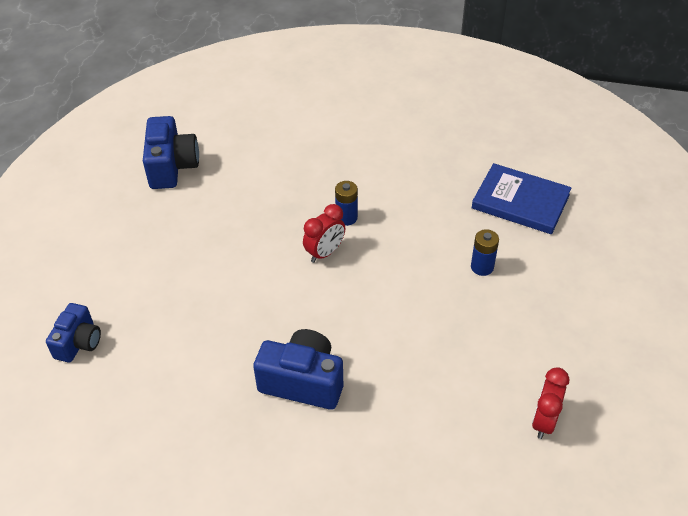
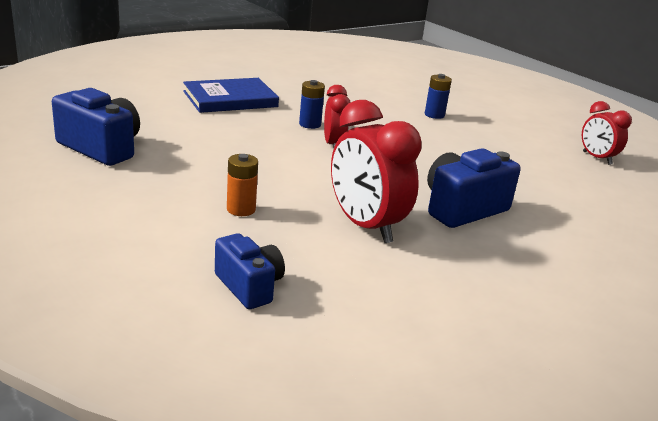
camera: 55 degrees left, 20 degrees down
(165, 278) = (241, 209): none -> orange battery
(210, 347) = (365, 226): none -> red clock
(520, 202) = (392, 84): blue book -> blue book (230, 99)

